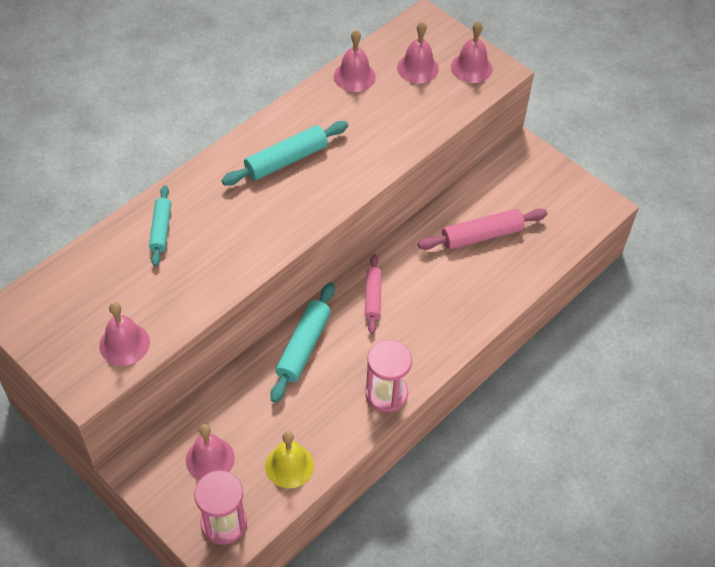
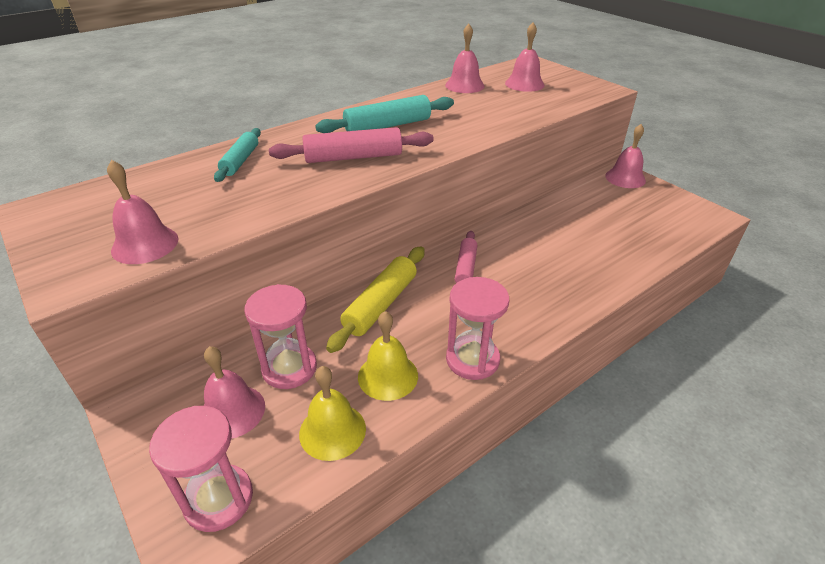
camera: 10 degrees right, 15 degrees down
(242, 417) = (289, 368): none -> pink hourglass
(303, 346) = (381, 304): turquoise rolling pin -> yellow rolling pin
(322, 416) = (388, 376): none -> yellow bell
(471, 67) = (576, 86): pink bell -> pink bell (625, 178)
(482, 235) = (585, 228): pink rolling pin -> pink rolling pin (353, 157)

